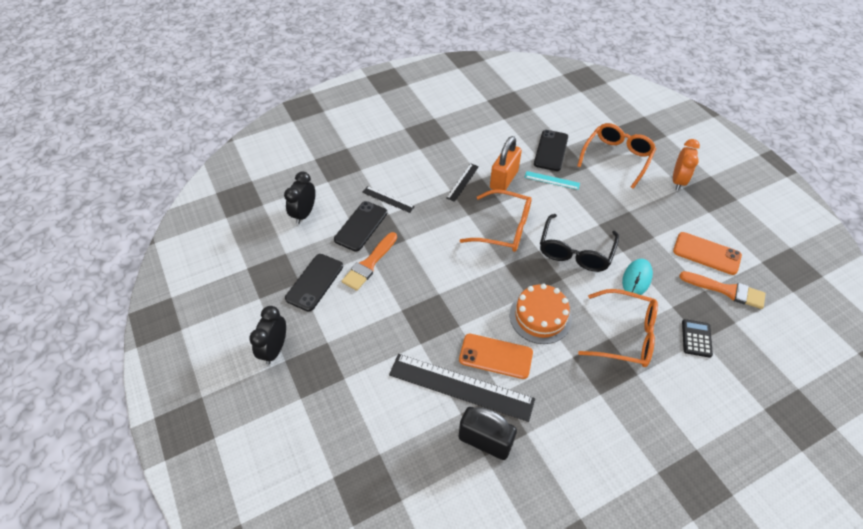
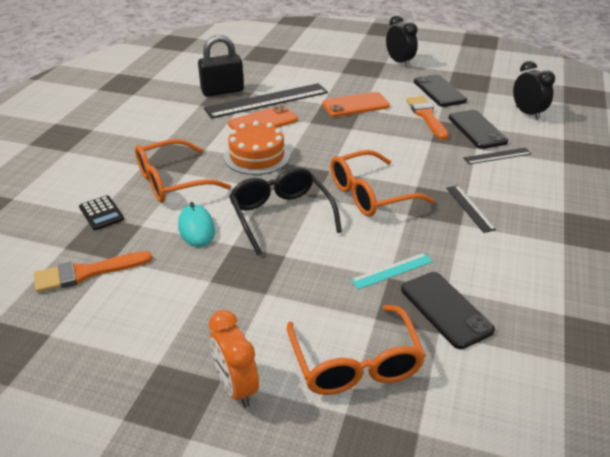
camera: 135 degrees right, 15 degrees down
(503, 180) = (438, 236): orange padlock -> none
(706, 253) = (131, 300): orange phone -> orange phone (355, 105)

